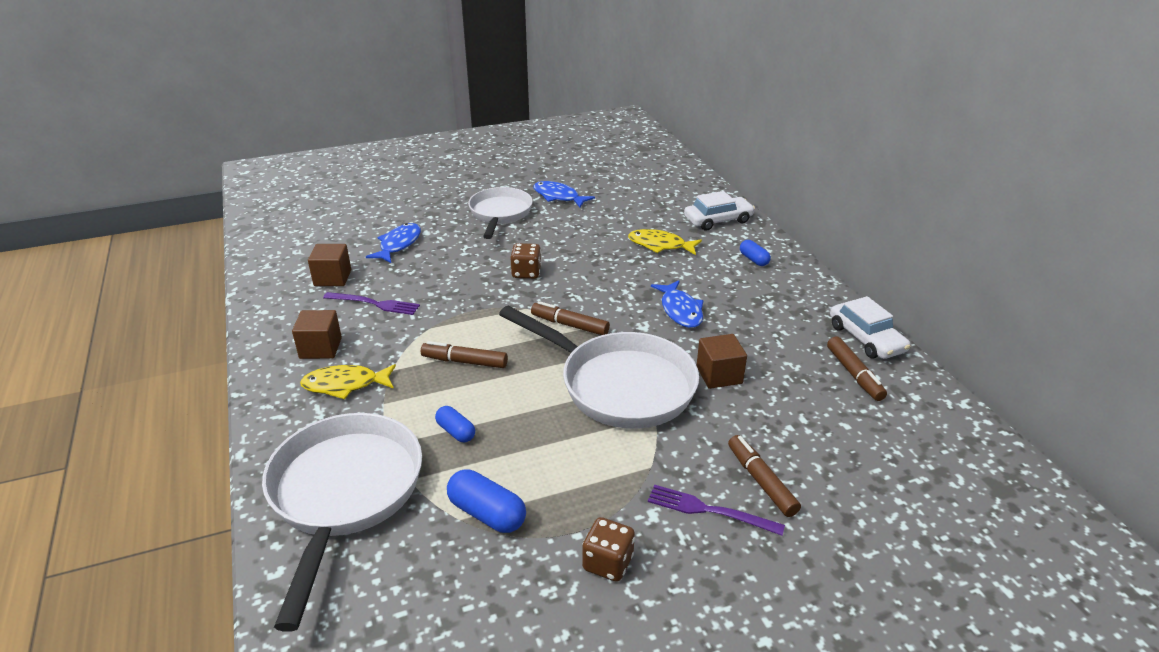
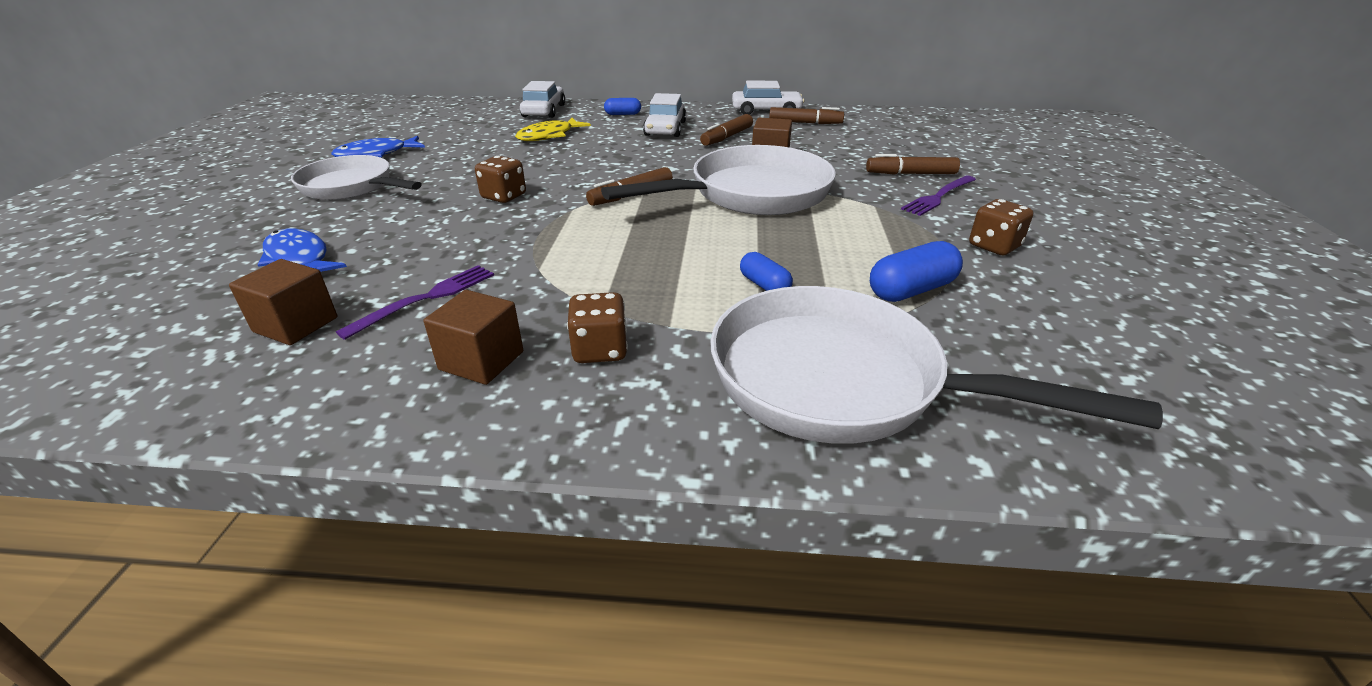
camera: 65 degrees left, 0 degrees up
(345, 385) = (600, 350): yellow fish -> brown dice
(456, 432) = (764, 285): blue capsule -> blue capsule turned 75 degrees clockwise
(464, 361) = (636, 258): brown marker -> brown marker (726, 137)
(680, 310) = (663, 151): blue fish -> none
(738, 294) = (665, 129): none -> white car

